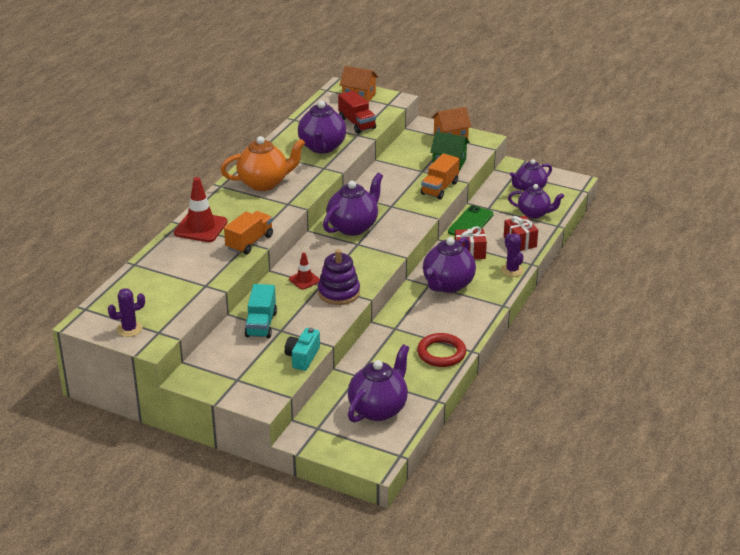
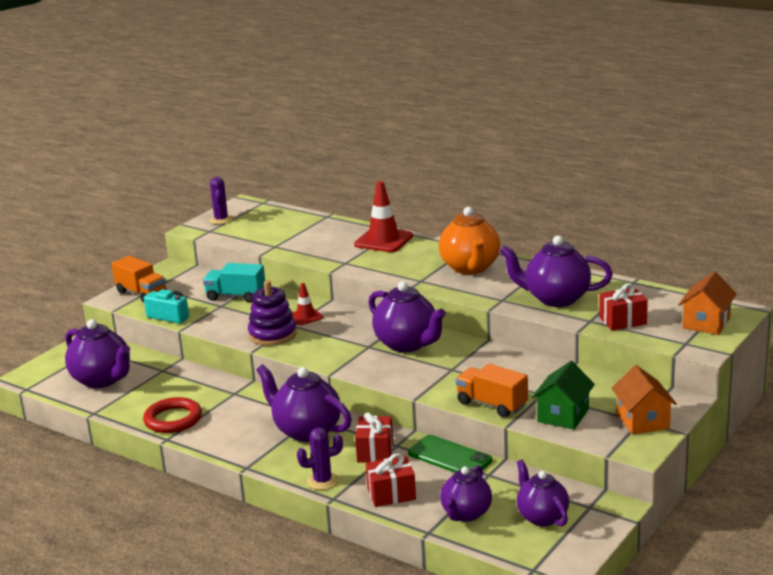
camera: 100 degrees right, 10 degrees down
(249, 242) = (345, 263): orange truck -> orange truck (141, 294)
(357, 123) = (622, 321): red truck -> red gift

